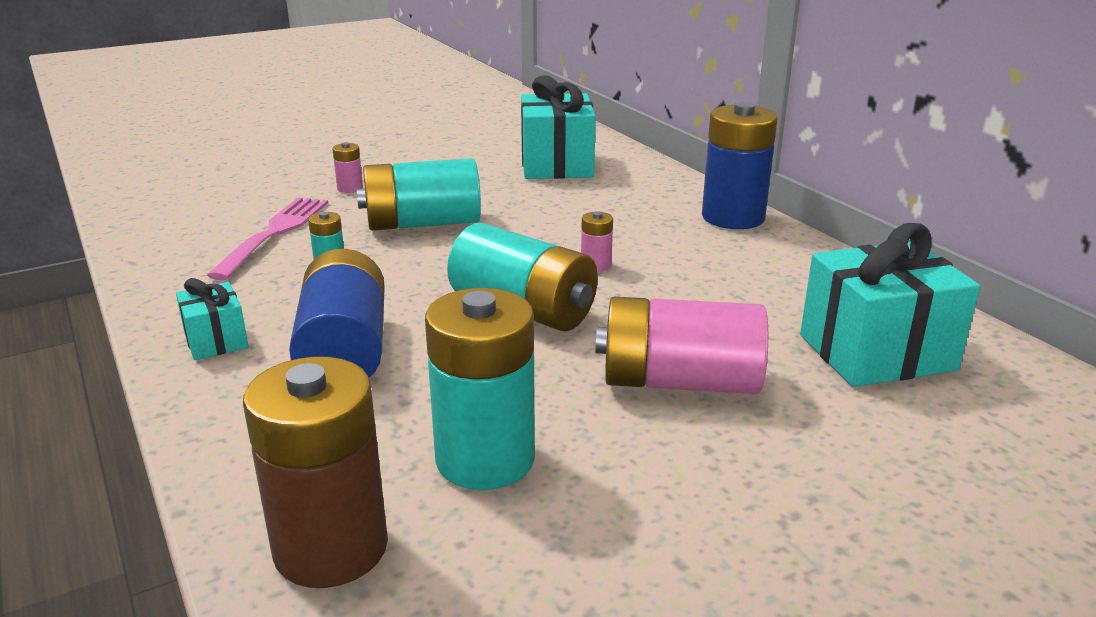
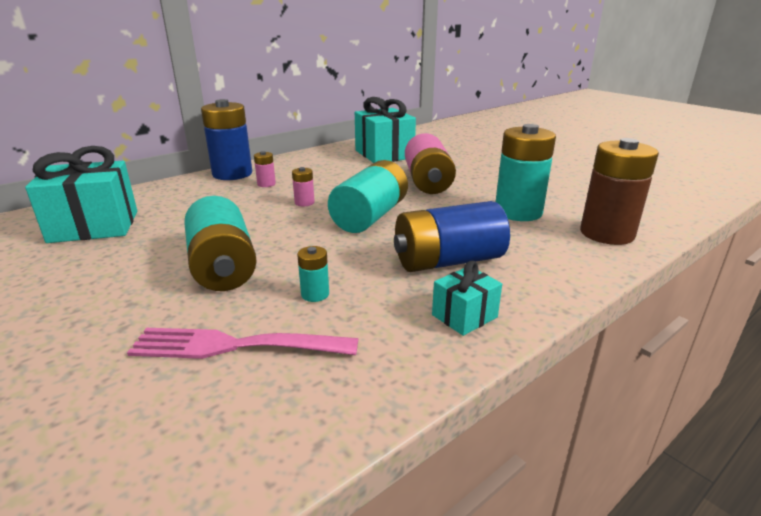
camera: 100 degrees left, 0 degrees up
(350, 188) = (102, 325): pink battery -> pink battery (266, 184)

